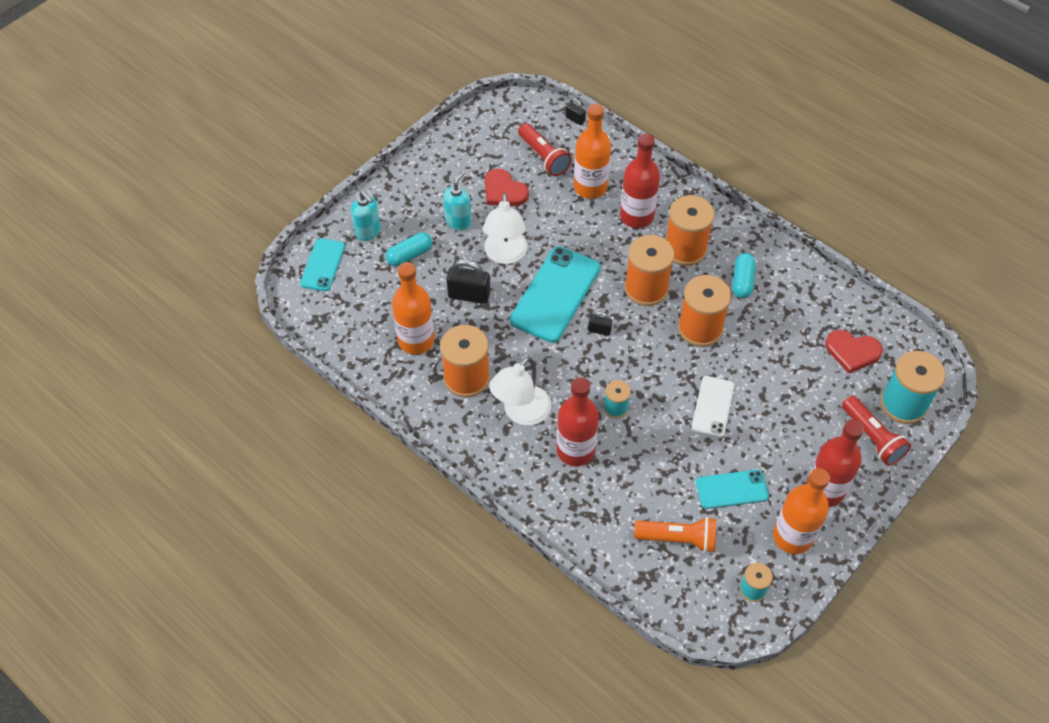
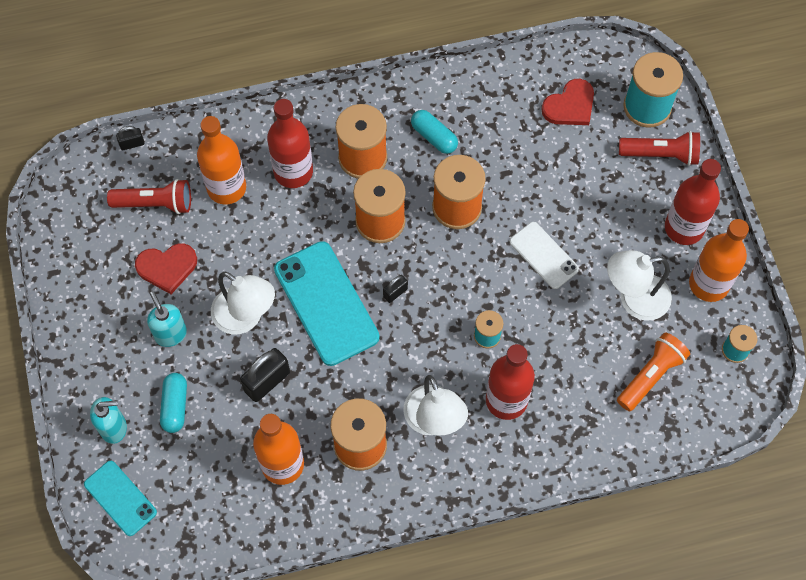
camera: 55 degrees left, 10 degrees up
(732, 489) = (634, 299): turquoise phone -> white lamp

